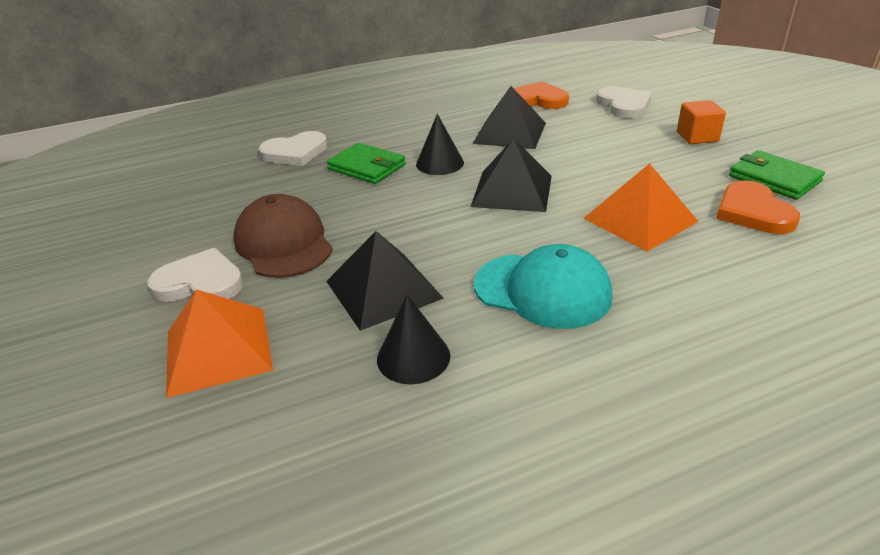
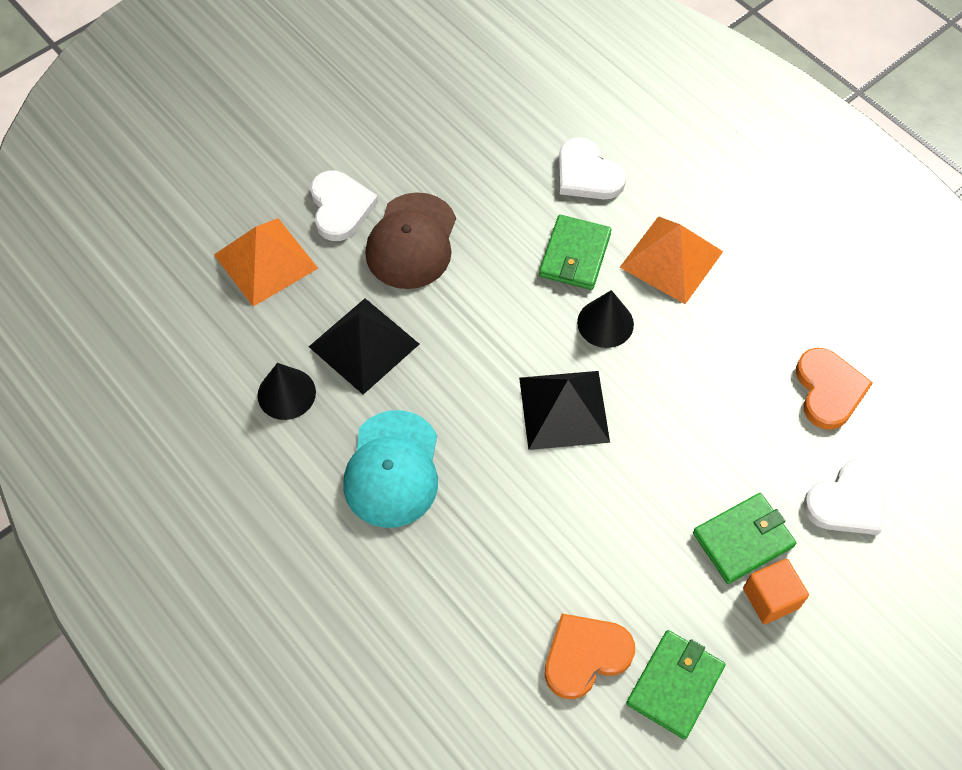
camera: 70 degrees right, 25 degrees up
(283, 243) = (412, 241): brown cap -> brown cap turned 150 degrees clockwise
(510, 133) = (710, 377): black pyramid -> none
(640, 219) = (538, 541): orange pyramid -> orange pyramid (671, 259)
(648, 139) = (743, 539): none -> green wallet

